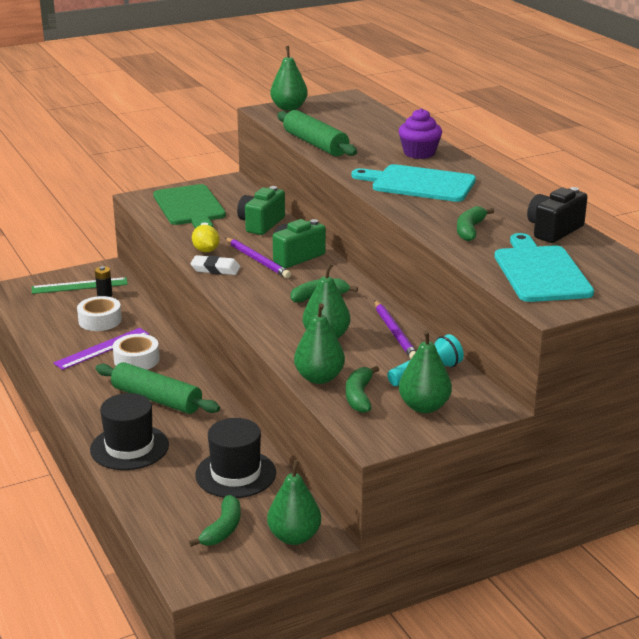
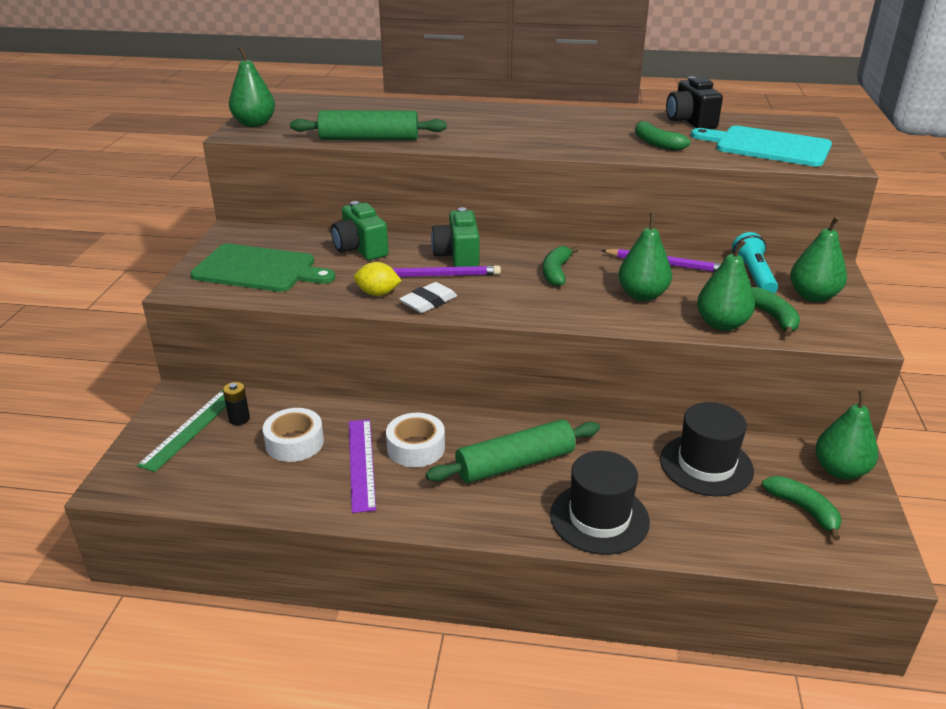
camera: 55 degrees left, 5 degrees up
(359, 396) = (772, 317): green banana -> green banana turned 150 degrees counterclockwise
(419, 153) = (461, 113): purple cupcake -> none
(419, 184) = (530, 131): turquoise cutting board -> none

